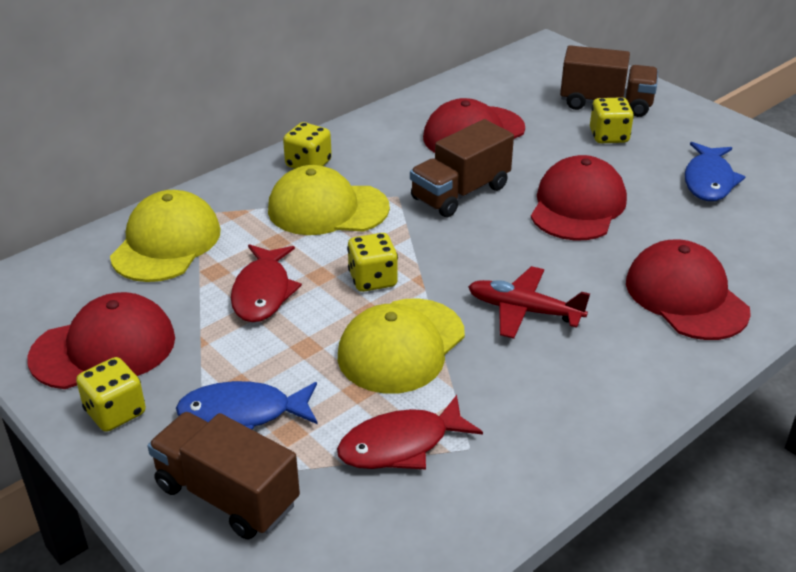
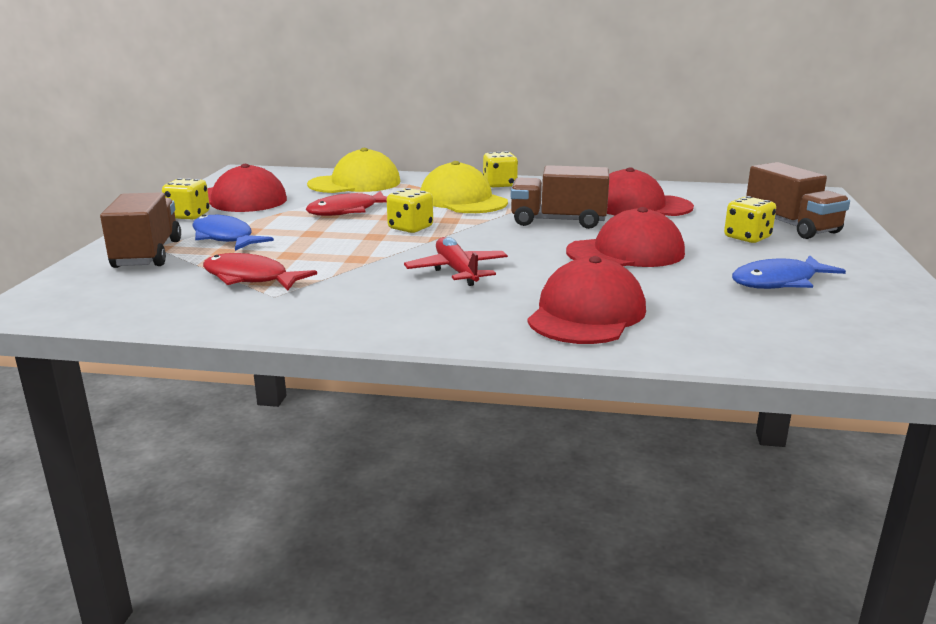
camera: 50 degrees right, 15 degrees down
(401, 346) = (353, 252): yellow cap -> none

